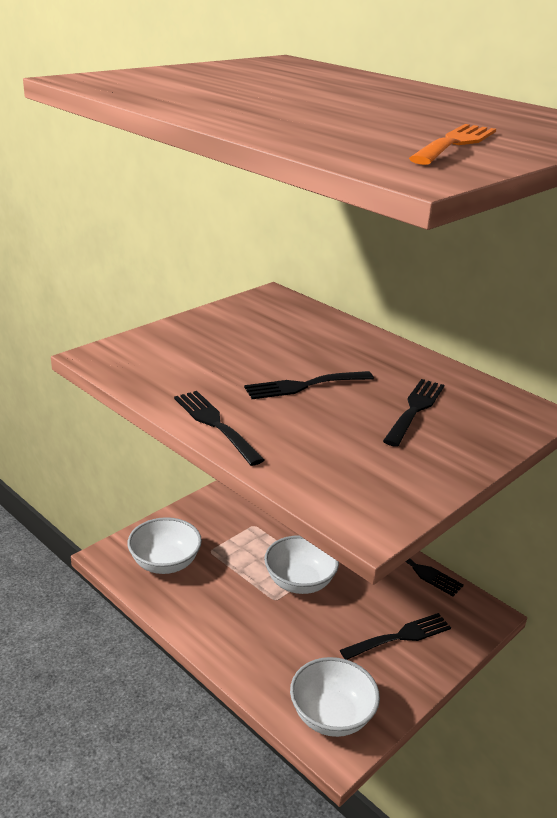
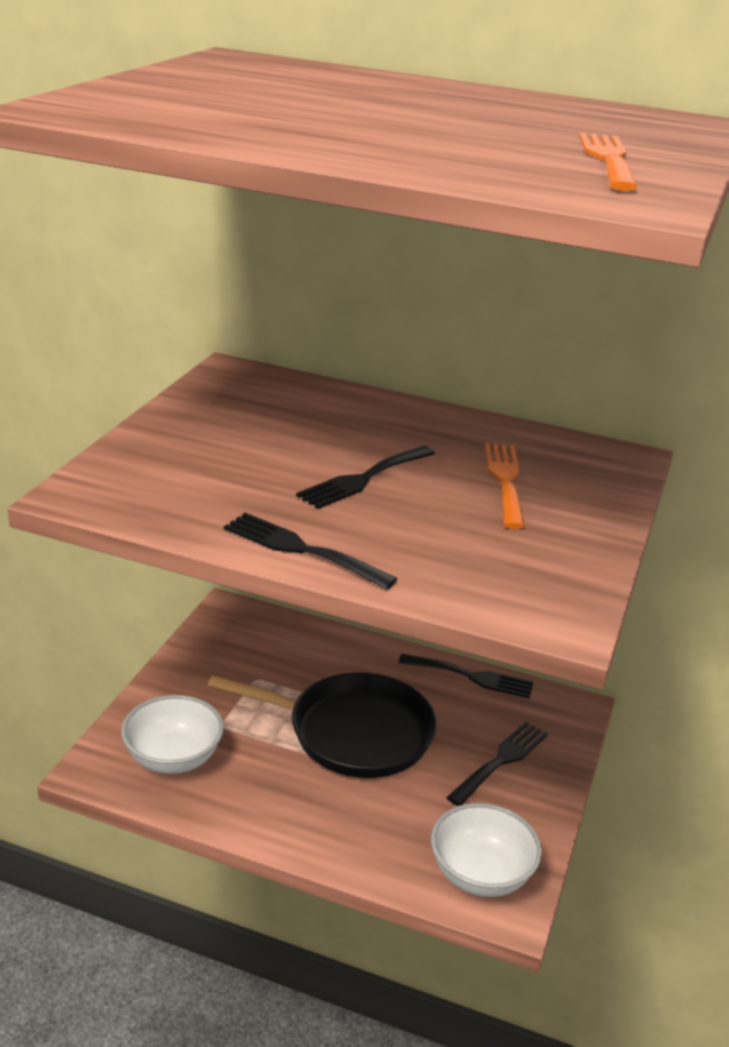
camera: 25 degrees left, 0 degrees up
(299, 582) = (353, 732): white bowl -> black pan
(415, 409) = (505, 480): black fork -> orange fork

